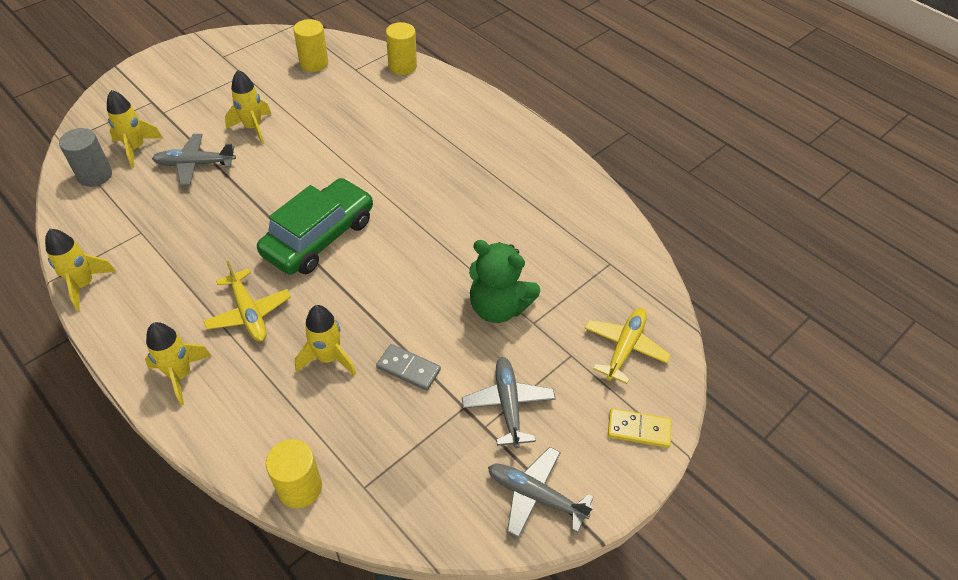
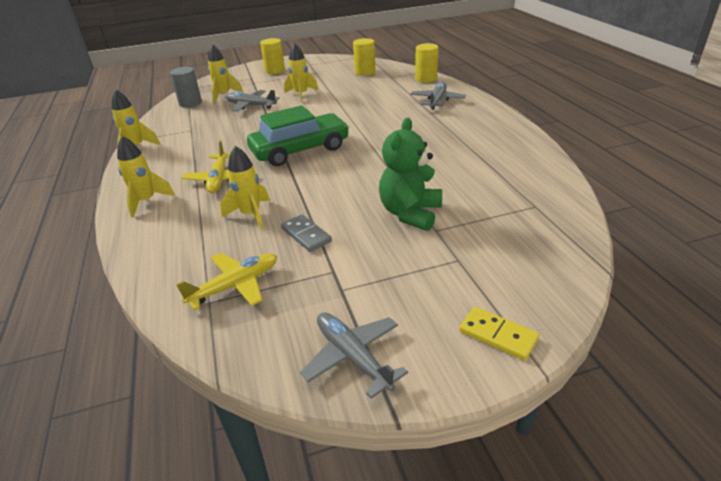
camera: 30 degrees right, 15 degrees down
(300, 487) = (162, 287): yellow cylinder -> yellow cylinder (275, 71)
(498, 307) = (410, 213): green teddy bear -> green teddy bear turned 60 degrees clockwise
(508, 405) = (374, 280): grey plane -> grey plane (437, 101)
(624, 348) = (517, 267): yellow plane -> yellow plane (235, 286)

